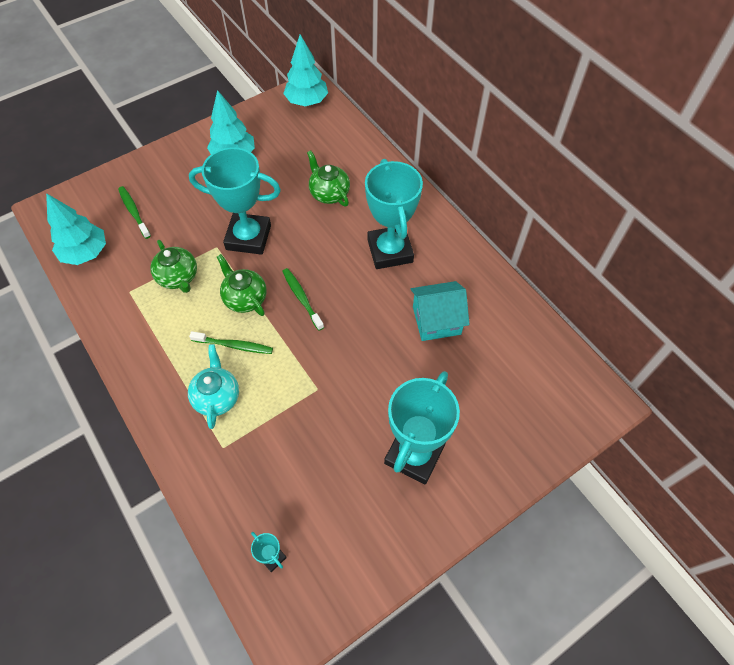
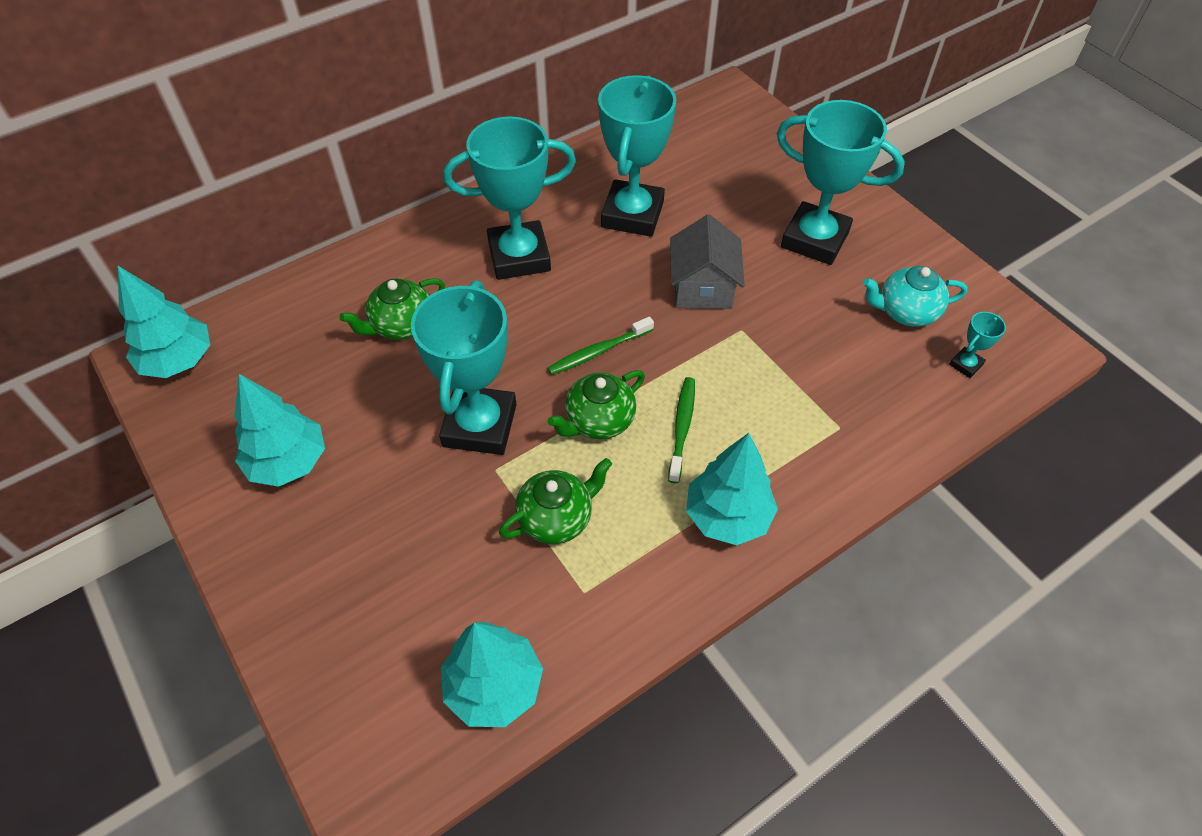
camera: 90 degrees left, 5 degrees down
(134, 212) = (400, 615): green toothbrush -> none
(163, 368) = (727, 516): none -> turquoise tree
(217, 397) = (766, 441): turquoise teapot -> turquoise teapot (905, 312)
(359, 365) = (702, 287): none -> grey house
(436, 320) = (632, 214): turquoise house -> turquoise trophy

